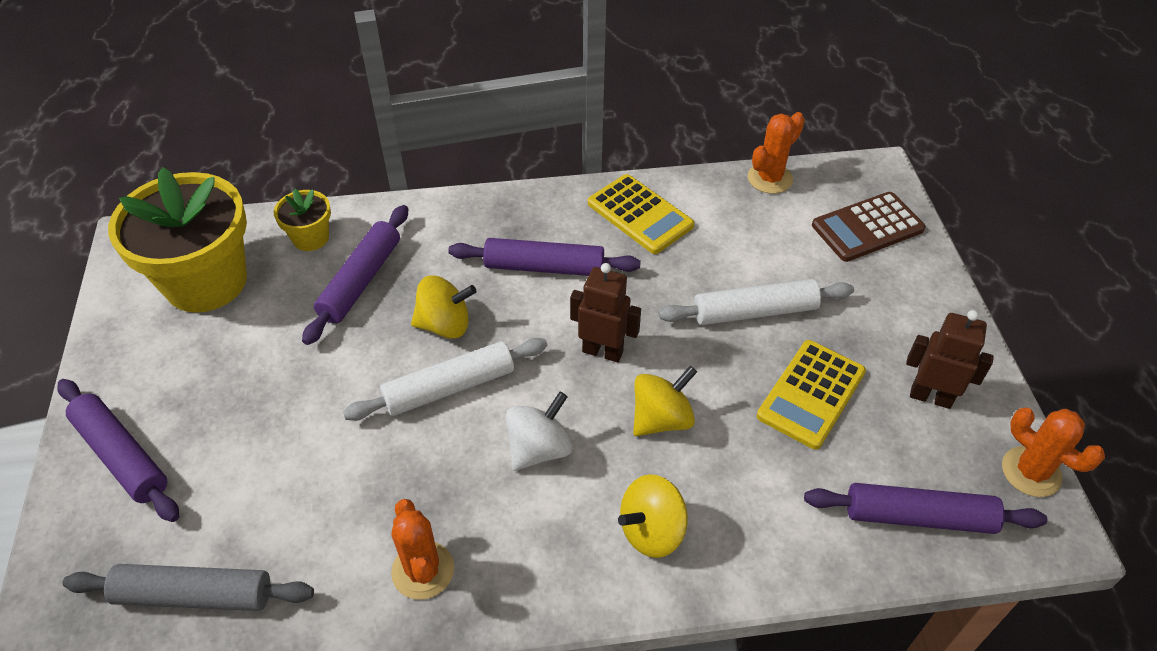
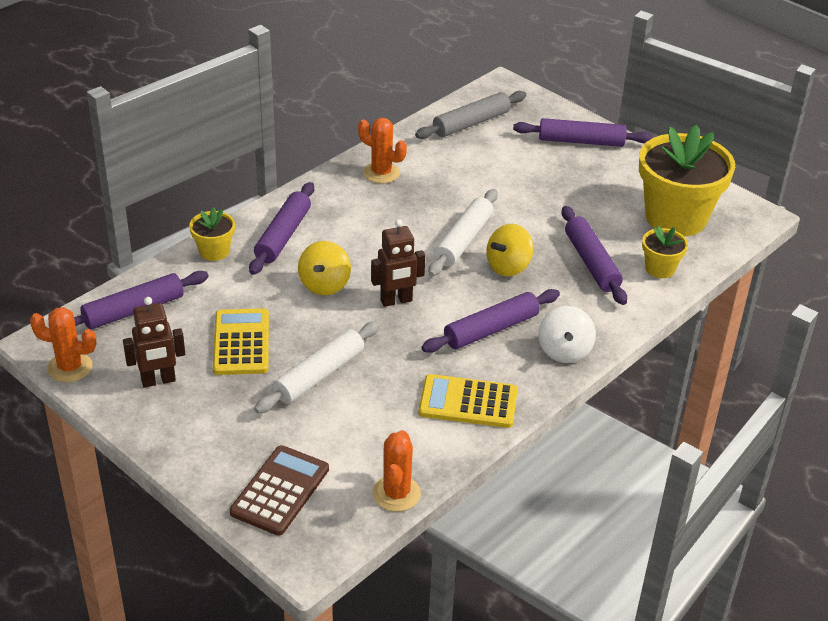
camera: 140 degrees right, 10 degrees down
(539, 448) = (380, 239): white spinning top -> white spinning top (564, 351)
(651, 531) = (283, 236): yellow spinning top -> purple rolling pin
(760, 559) = (214, 251): none -> yellow flower pot

